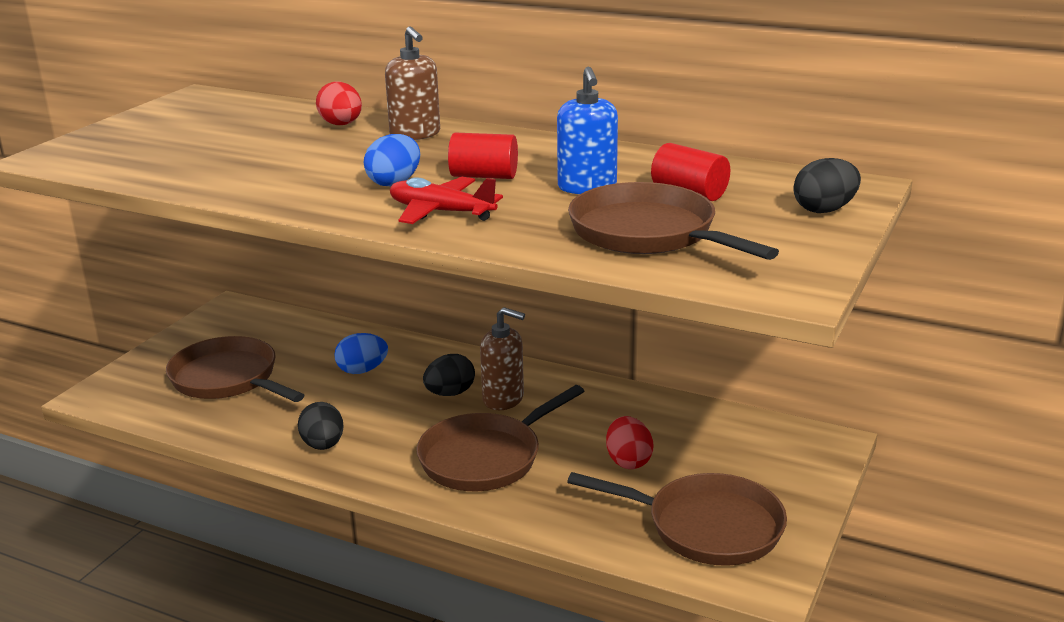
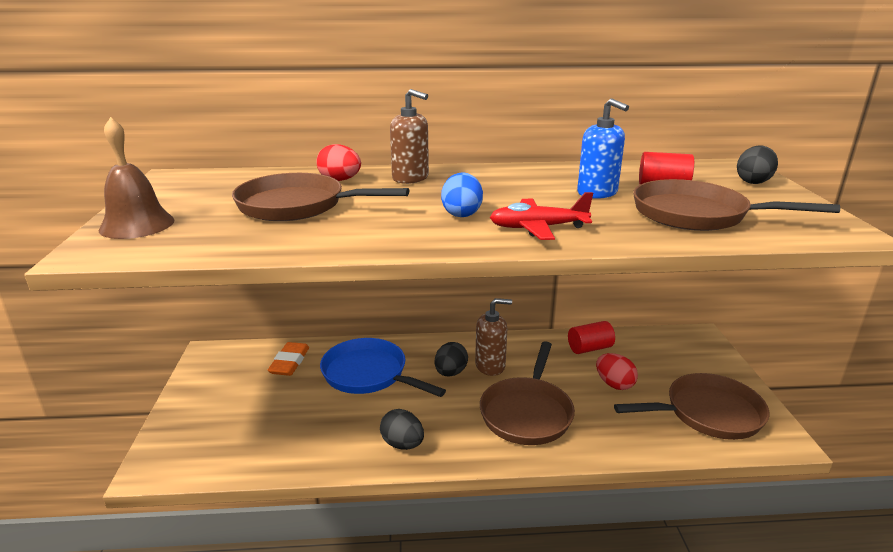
camera: 30 degrees left, 0 degrees up
(105, 140) = (137, 225): none -> brown bell
(229, 379) = (267, 414): brown pan -> brown pan (298, 206)
(297, 337) = (289, 362): none -> orange eraser
(362, 370) = (369, 374): blue egg -> blue pan
(484, 176) = (516, 198): red cylinder -> red cylinder (589, 348)

